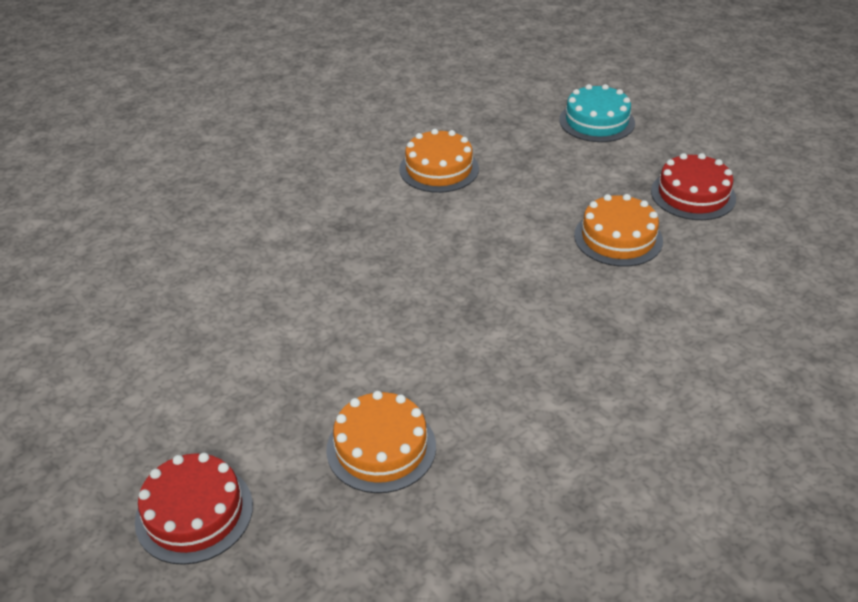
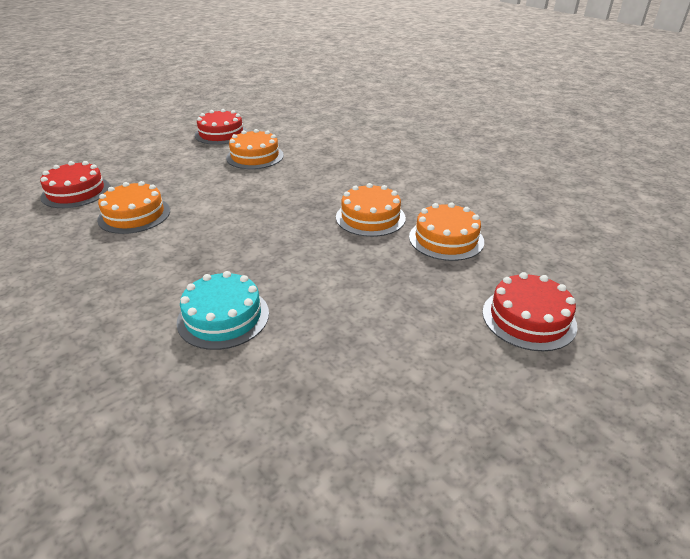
camera: 90 degrees left, 5 degrees down
(440, 366) = (370, 217): none -> orange cake
(488, 119) = (76, 192): none -> red cake
(596, 121) = (116, 153): turquoise cake -> turquoise cake (223, 317)

